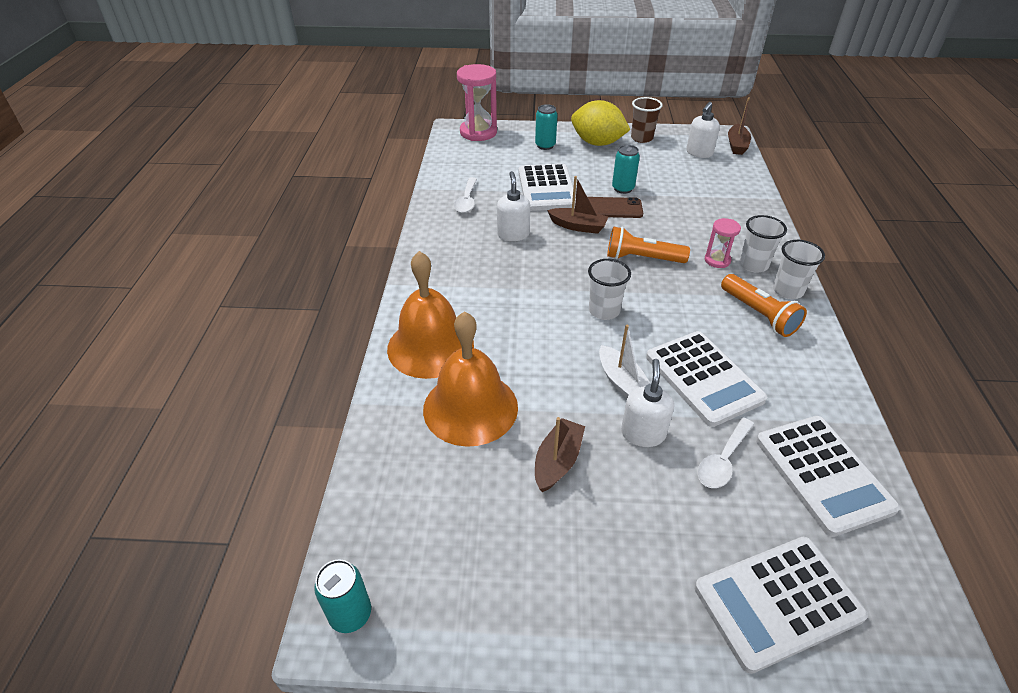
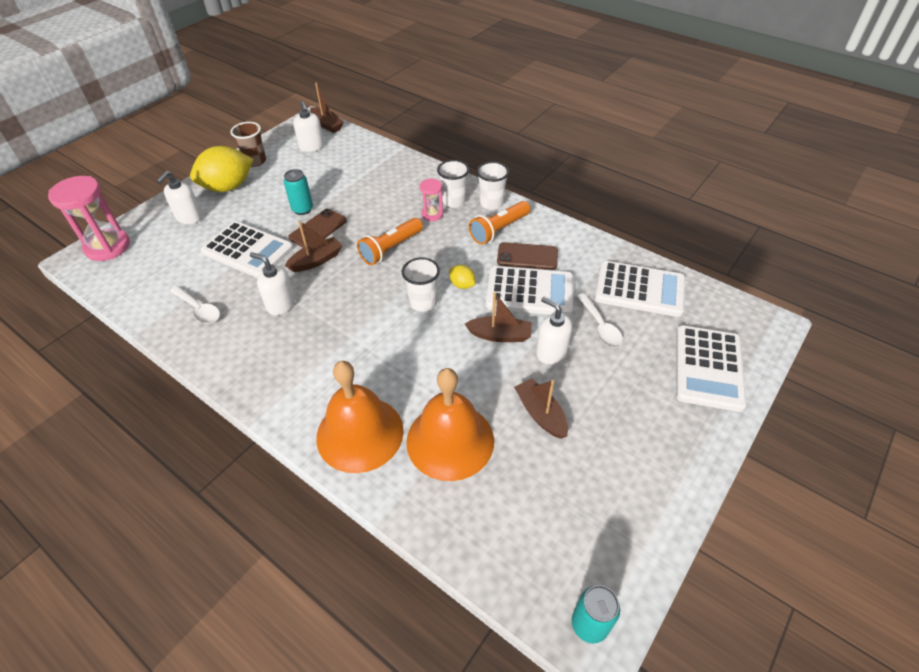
camera: 55 degrees left, 5 degrees up
(545, 146) = (189, 217): turquoise can -> white soap dispenser
(622, 383) = (500, 335): white boat -> brown boat
(654, 325) = (462, 285): none -> yellow lemon
(749, 353) = (527, 256): none -> brown phone
(758, 314) = (499, 230): orange flashlight -> orange flashlight turned 135 degrees clockwise

